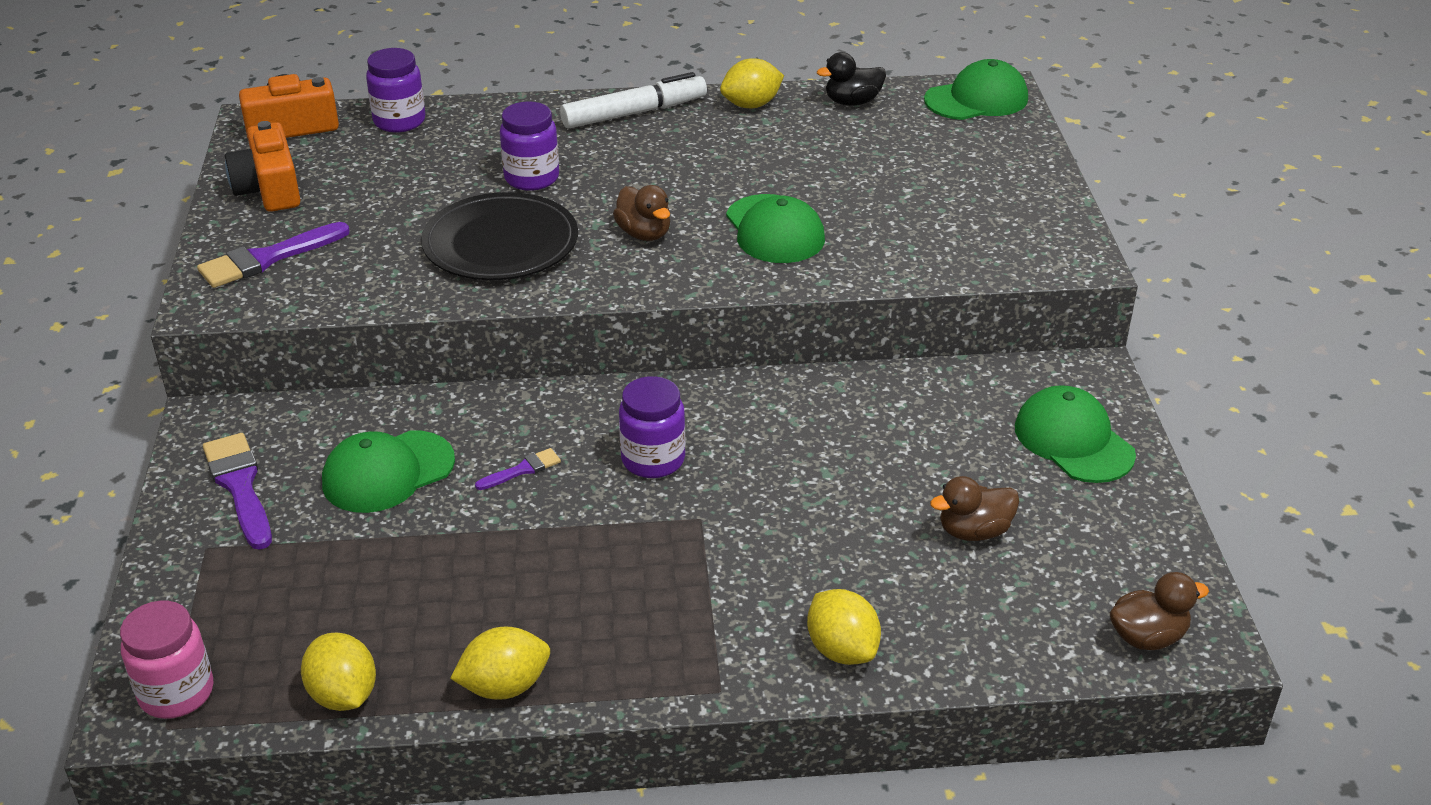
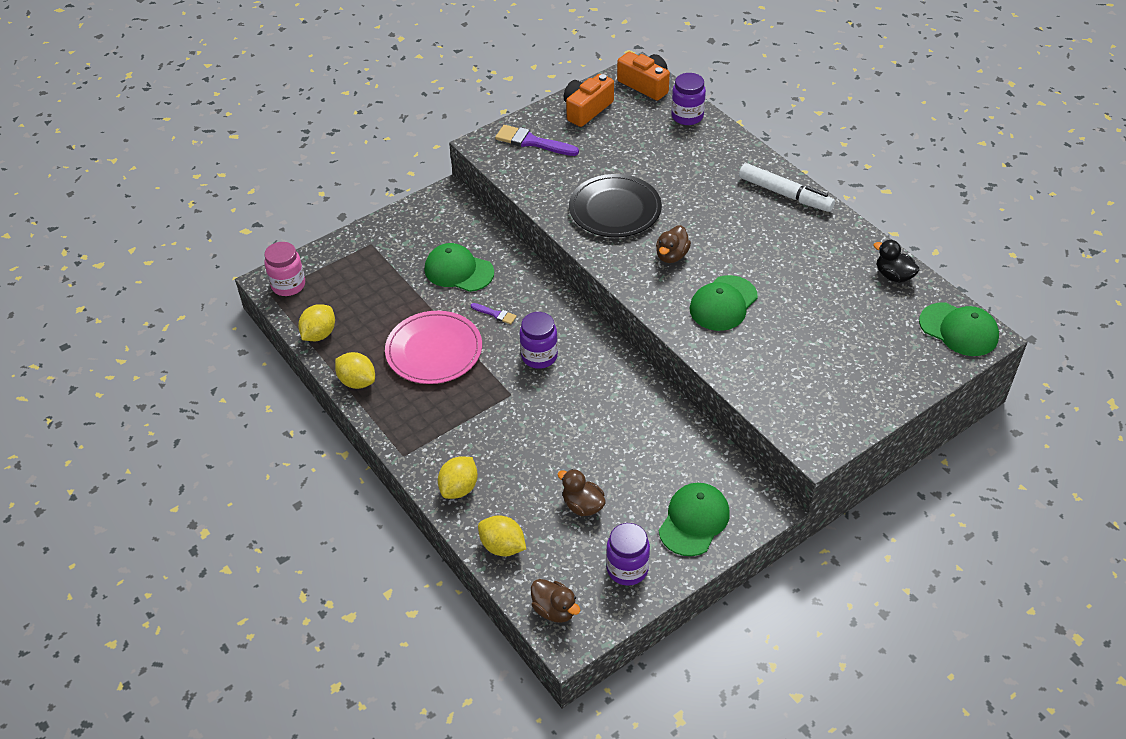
camera: 60 degrees right, 10 degrees up
(240, 486) = (414, 231): purple brush -> none
(528, 566) = (434, 350): none -> pink plate
(531, 178) = (682, 189): purple jar -> purple jar (627, 569)
(751, 105) = (843, 235): yellow lemon -> yellow lemon (502, 546)

